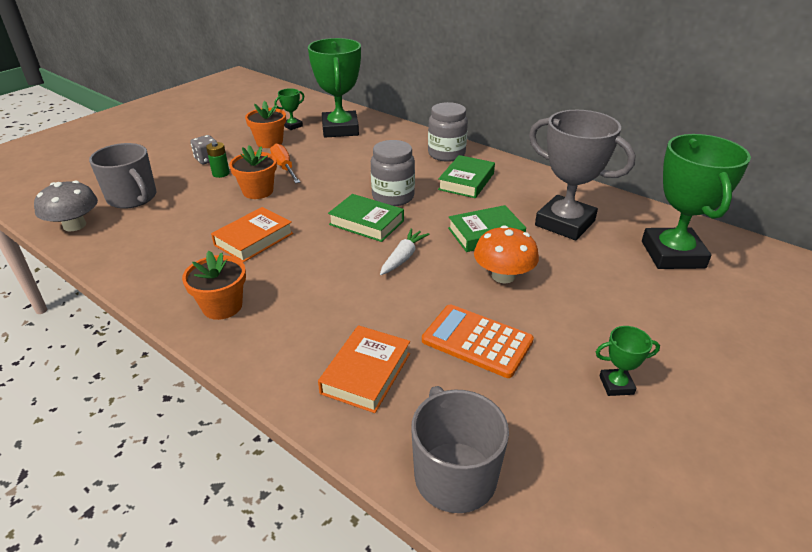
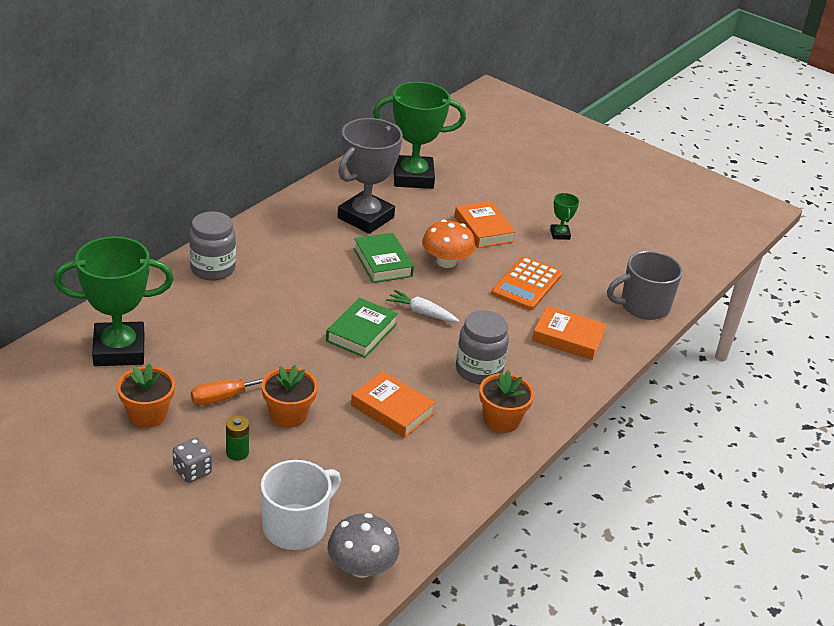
camera: 95 degrees left, 0 degrees up
(133, 198) = (296, 526): grey mug -> white mug
(292, 126) = (95, 395): green trophy -> none
(393, 197) = (310, 313): grey jar -> grey jar (479, 370)
(466, 181) = (280, 262): green book -> none
(588, 308) = (483, 229): none -> orange book

